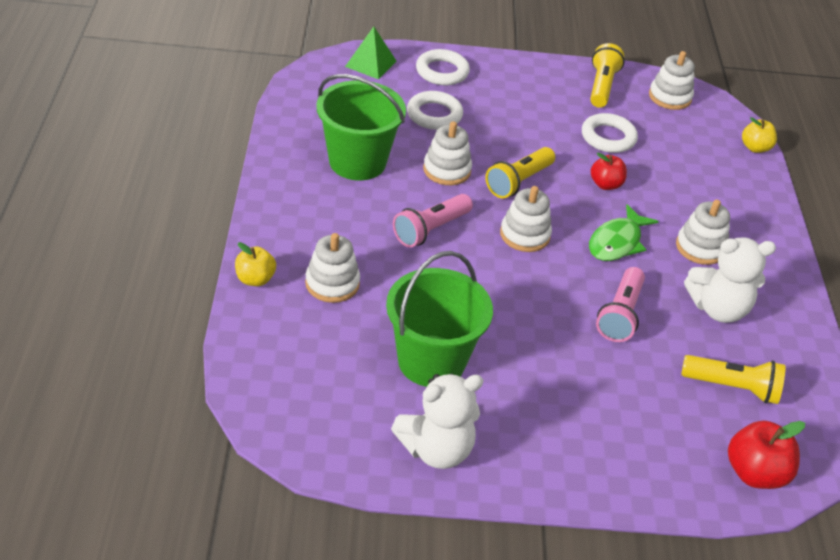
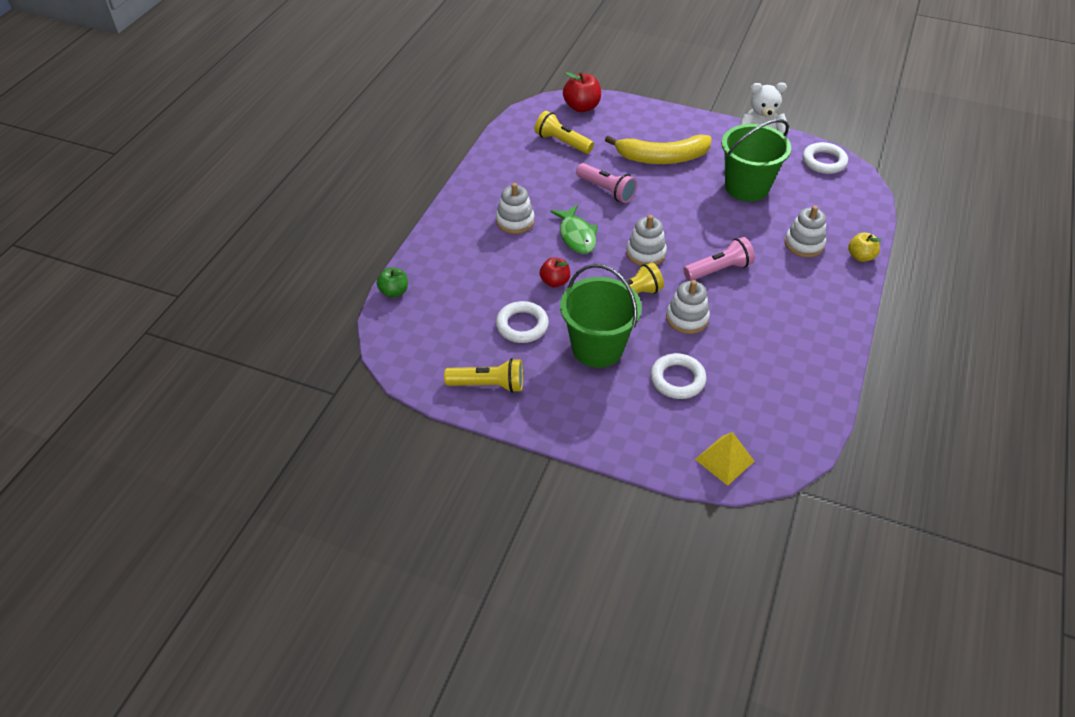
camera: 155 degrees left, 5 degrees up
(357, 162) = (765, 340): green bucket -> green bucket (597, 348)
(370, 64) = (724, 460): green pyramid -> yellow pyramid
(442, 72) = (649, 434): white ring -> white ring (824, 161)
(574, 390) = (662, 158): none -> yellow banana
(601, 86) = (488, 385): yellow flashlight -> yellow flashlight turned 120 degrees counterclockwise
(617, 242) = (576, 236): green fish -> green fish turned 105 degrees clockwise
(620, 315) = (606, 190): pink flashlight -> pink flashlight turned 90 degrees clockwise
(670, 97) = (427, 359): white stacking toy -> none
(718, 309) = (535, 182): white teddy bear -> none
(755, 148) = (394, 292): yellow apple -> green apple

